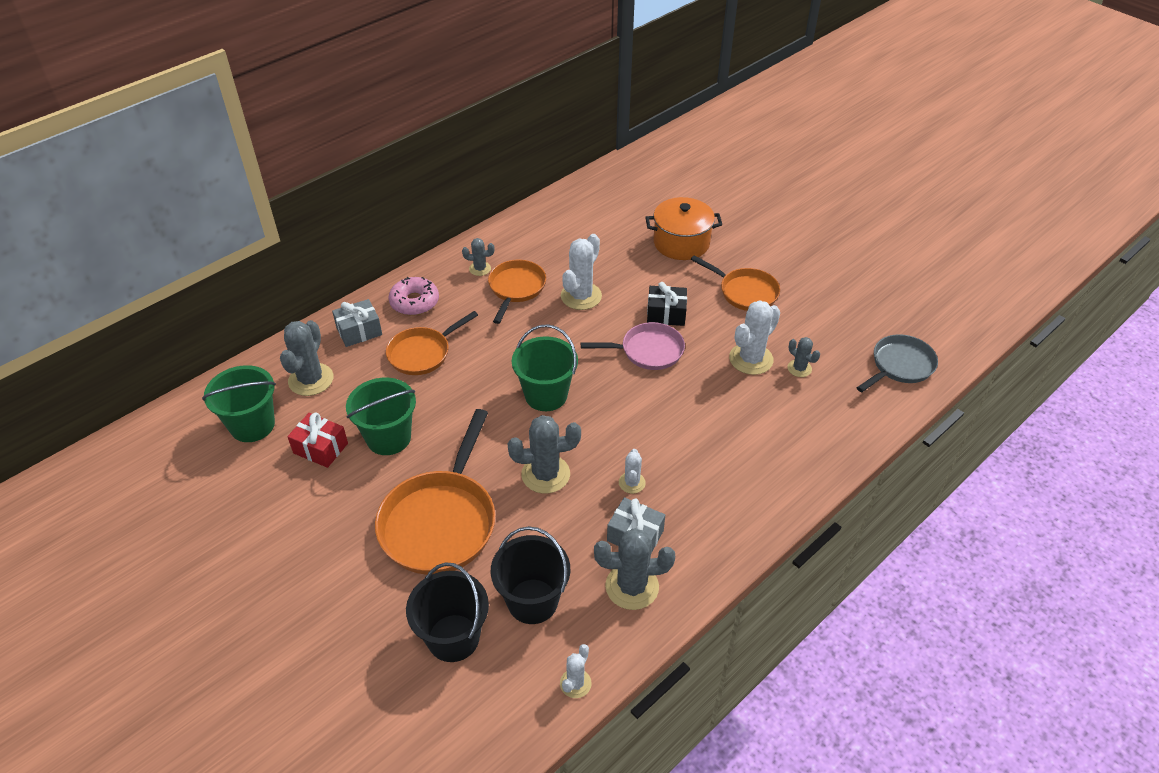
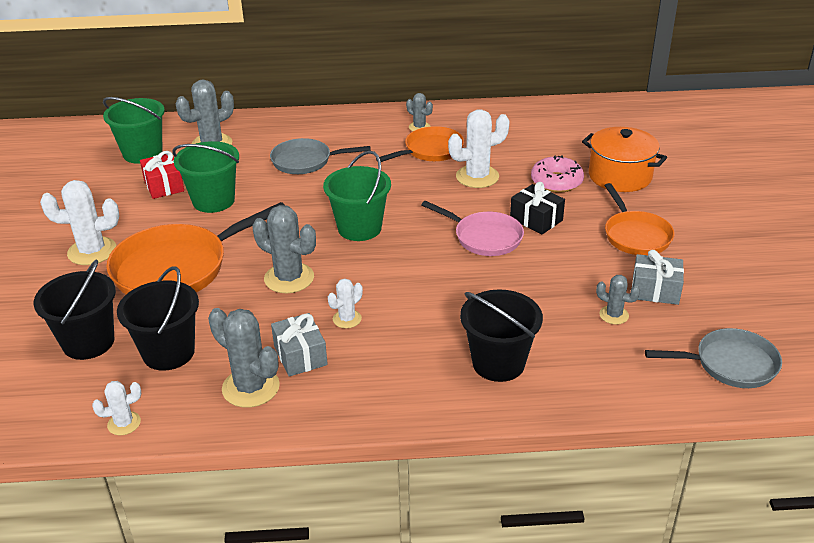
camera: 40 degrees right, 10 degrees down
(359, 331) = (281, 130): grey gift -> grey gift (655, 290)
(414, 302) = (342, 128): pink donut -> pink donut (556, 182)
(422, 353) = (305, 161): orange pan -> grey pan
(751, 359) = (573, 286): white cactus -> white cactus (92, 251)
(771, 453) = (498, 363): none -> black bucket
(799, 368) = (614, 315): grey cactus -> grey cactus turned 60 degrees counterclockwise

